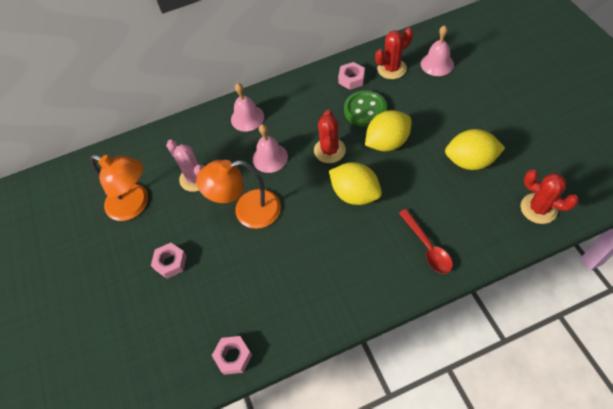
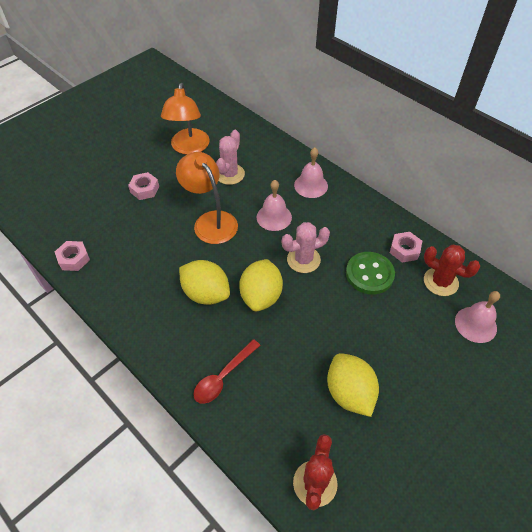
camera: 60 degrees right, 5 degrees down
(329, 150) = (303, 259): red cactus -> pink cactus
(387, 142) = (336, 306): yellow lemon -> yellow lemon (206, 293)

